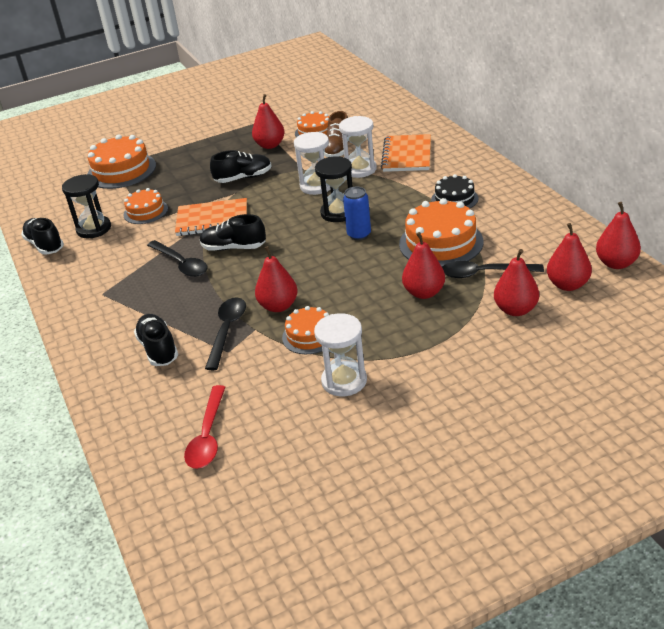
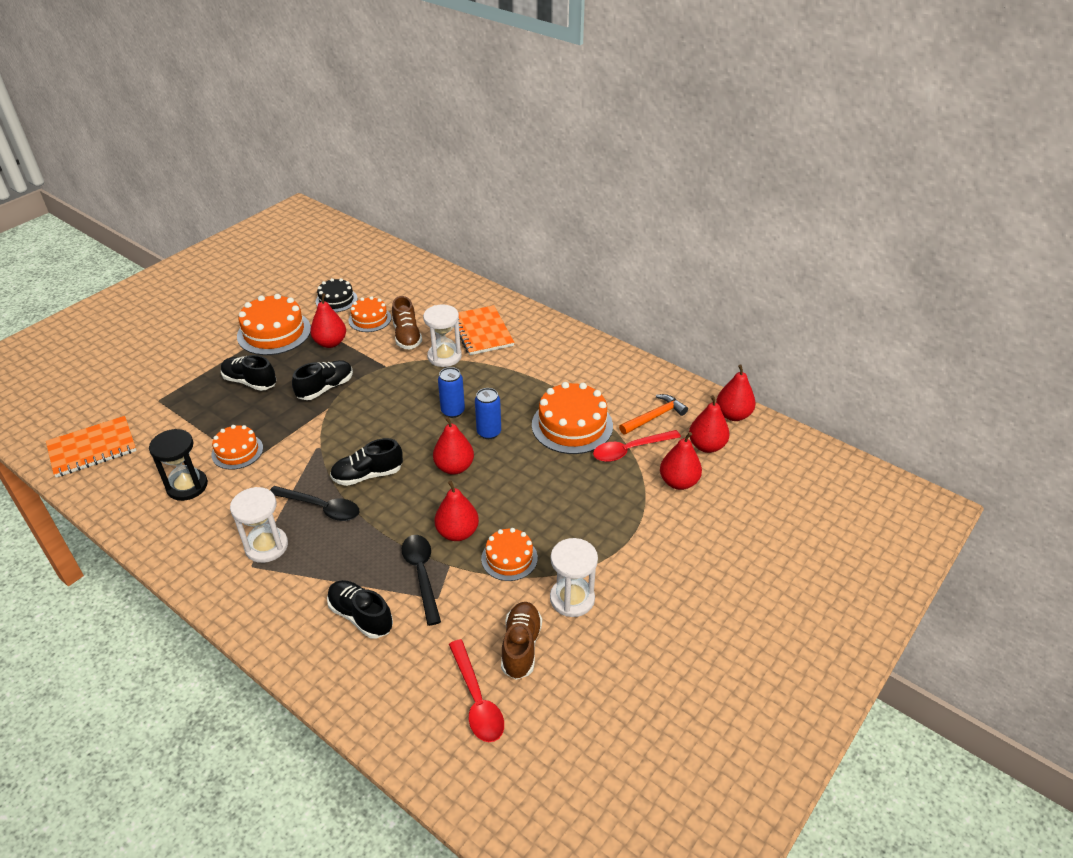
camera: 30 degrees left, 5 degrees up
(45, 245) = (138, 520): black shoe -> black shoe (250, 382)
(121, 170) = (172, 404): orange cake -> orange cake (274, 332)
(212, 219) = (322, 446): orange notebook -> orange notebook (92, 448)
(272, 406) = (521, 647): none -> brown shoe
(316, 186) = (411, 384): white hourglass -> white hourglass (266, 546)
(338, 213) = (453, 411): black hourglass -> blue can
(424, 293) = (588, 483): red pear -> red pear (454, 467)
(454, 199) = (556, 374): black cake -> black cake (336, 300)
(484, 273) = (630, 450): black spoon -> red spoon
(529, 250) = (654, 417): none -> orange hammer

